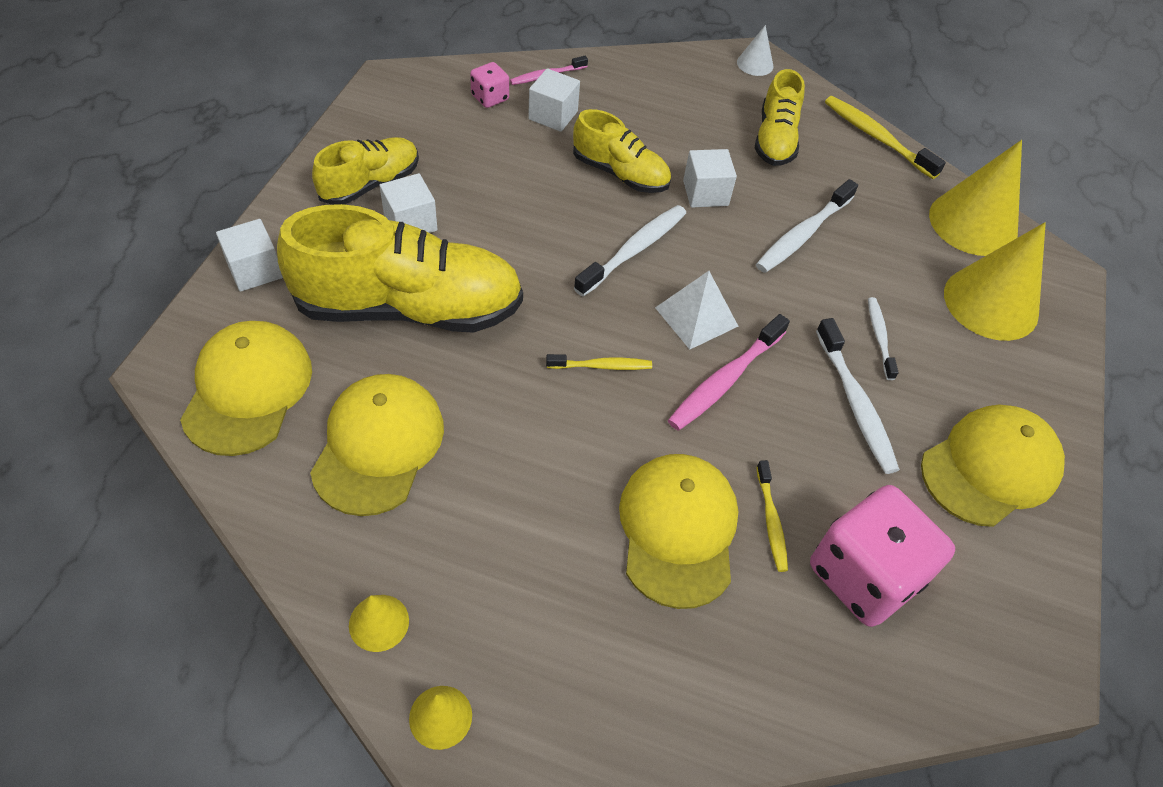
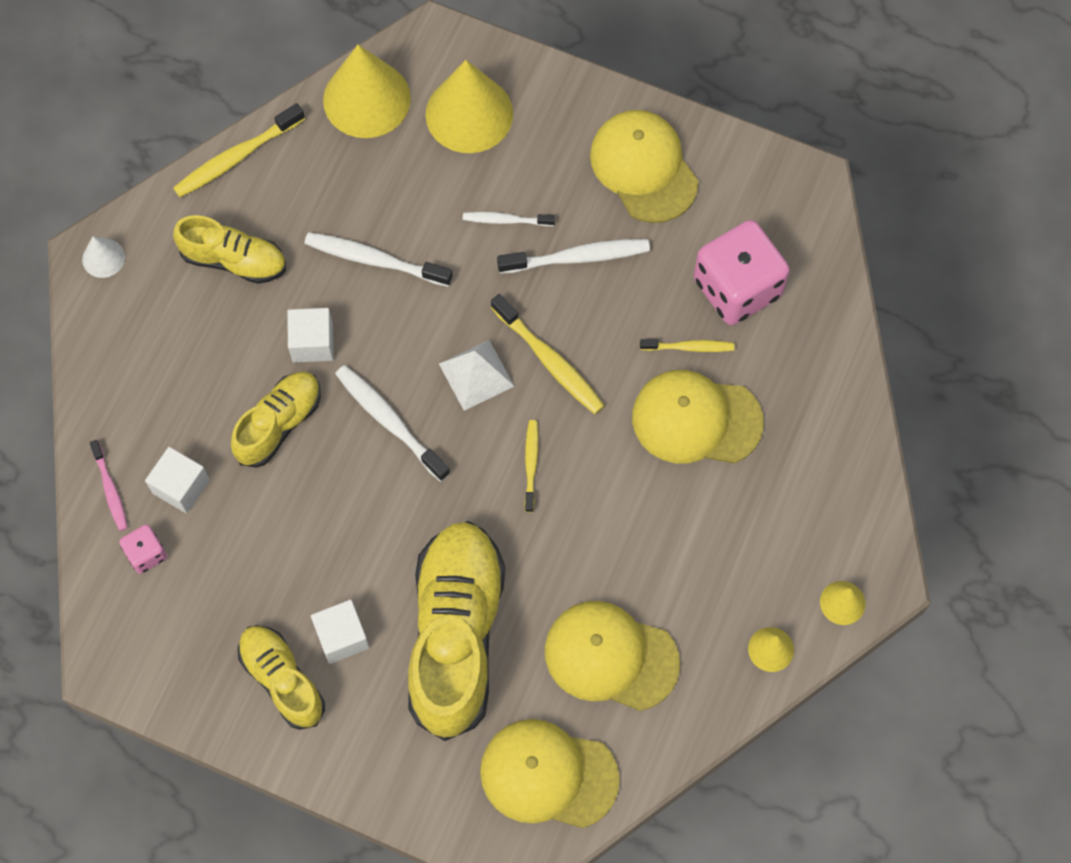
camera: 80 degrees left, 15 degrees up
(255, 270) = (401, 786): white cube -> none
(725, 380) = (549, 360): pink toothbrush -> yellow toothbrush
(803, 234) = (375, 260): white toothbrush -> white toothbrush turned 150 degrees clockwise

